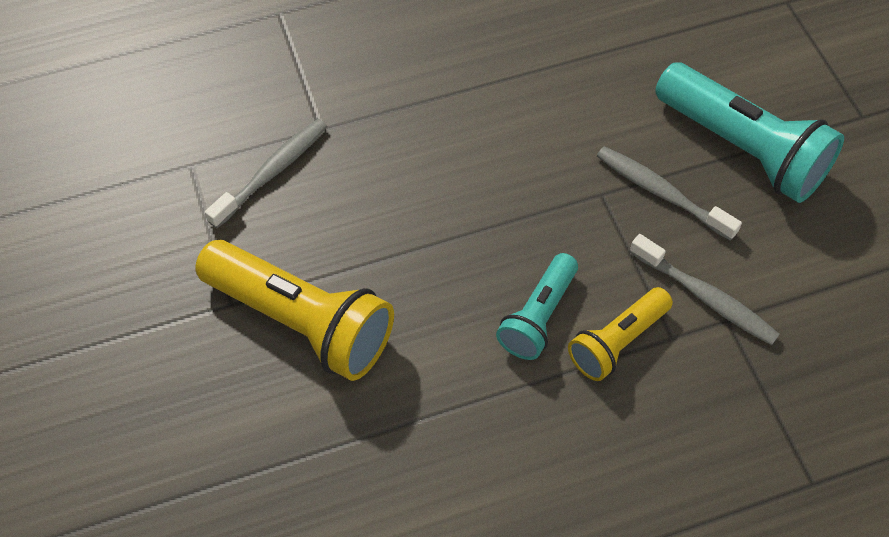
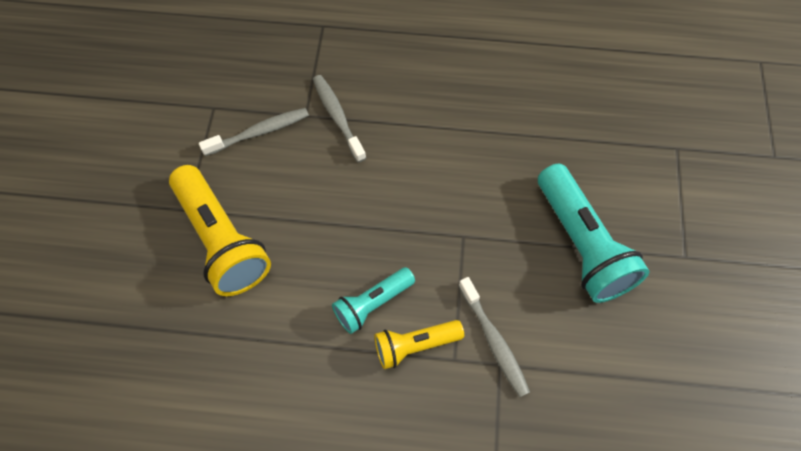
camera: 25 degrees right, 5 degrees up
(661, 193) = (505, 252): grey toothbrush -> grey toothbrush (337, 117)

